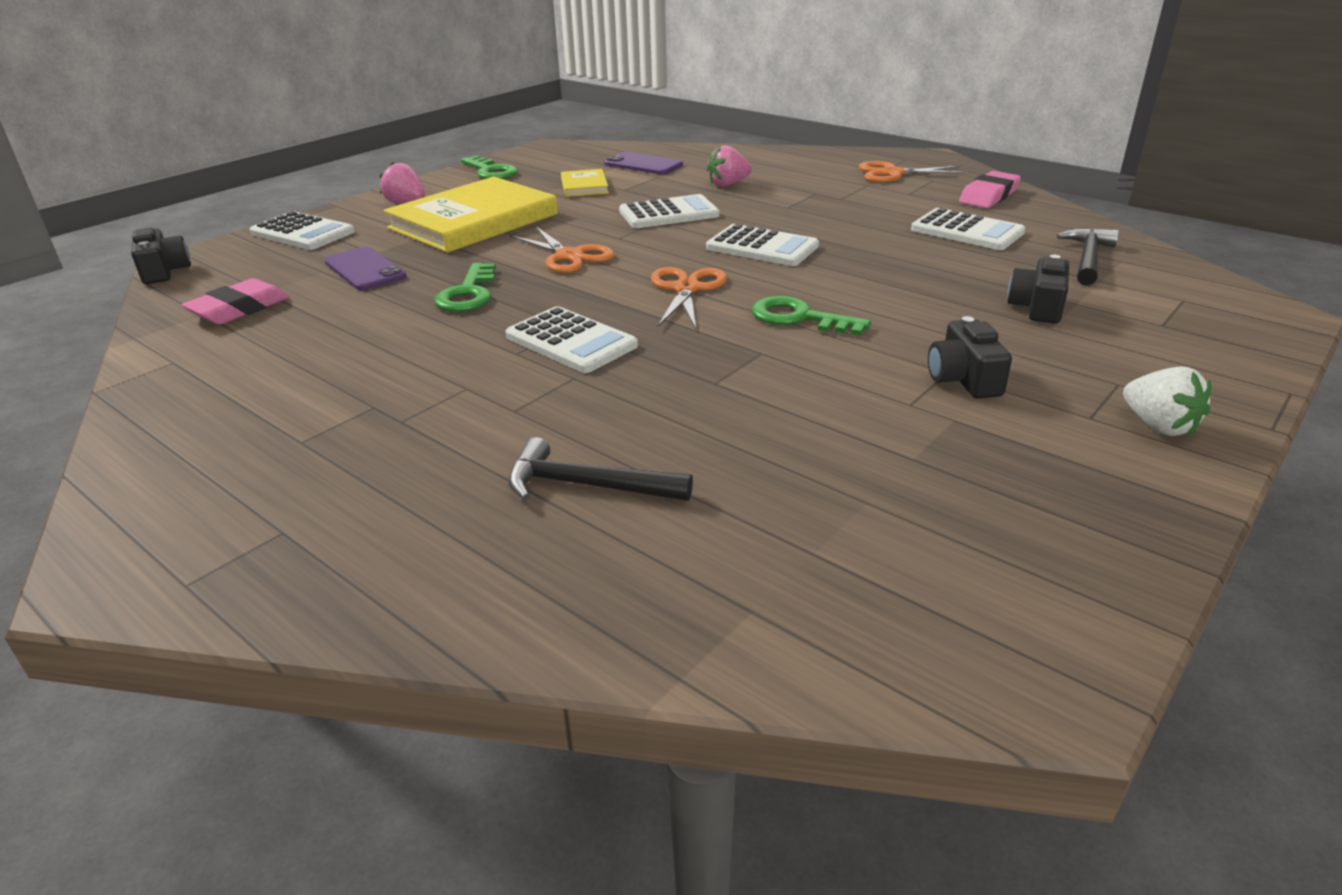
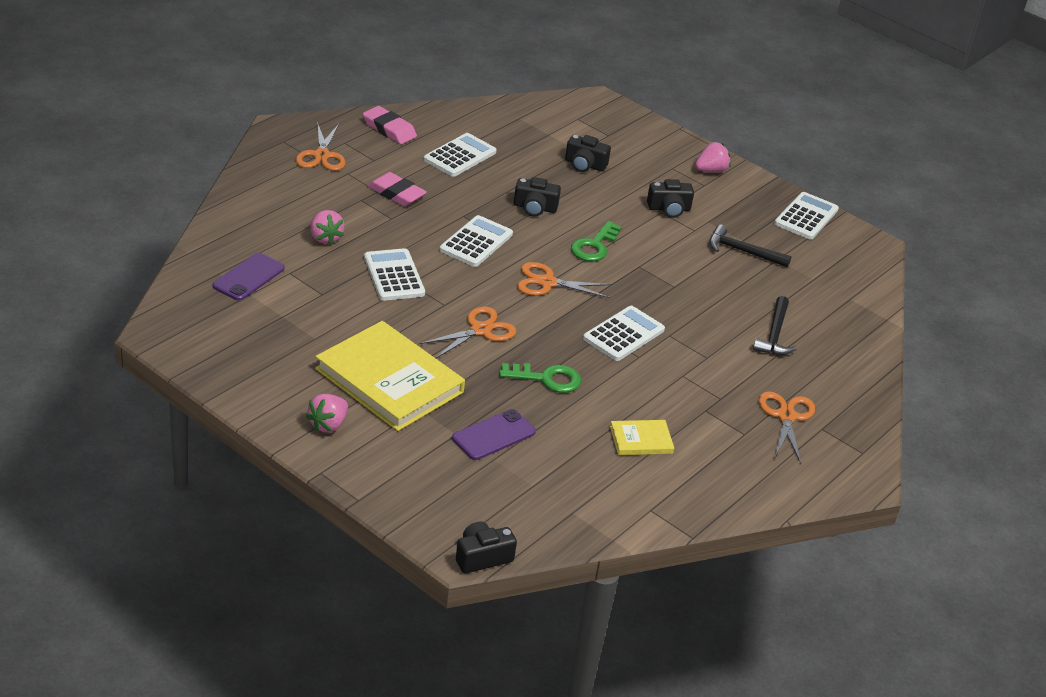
camera: 95 degrees left, 5 degrees up
(239, 309) = (565, 493): pink eraser -> pink eraser (396, 194)
(303, 233) = (398, 484): white calculator -> white calculator (806, 217)
(332, 488) = (786, 416): none -> orange scissors
(491, 171) = (238, 373): green key -> none
(584, 186) = (306, 315): yellow book -> yellow book (641, 440)
(874, 277) = (535, 208): none -> black camera
(1087, 258) = (515, 128): black hammer -> black hammer (742, 251)
(1158, 426) = (711, 170): white strawberry -> pink strawberry

